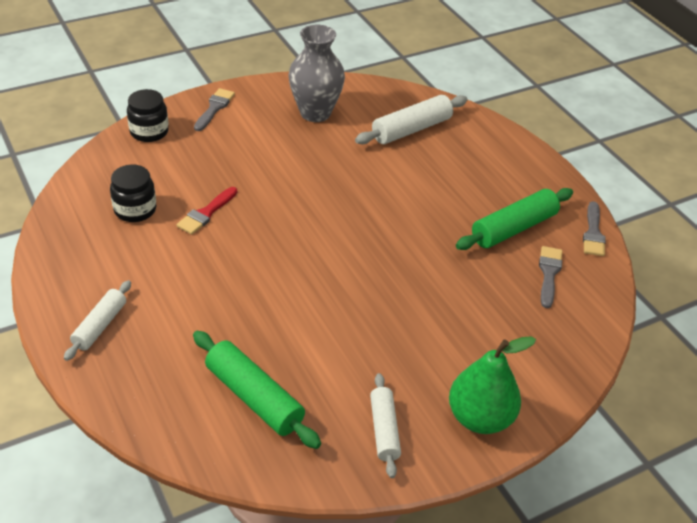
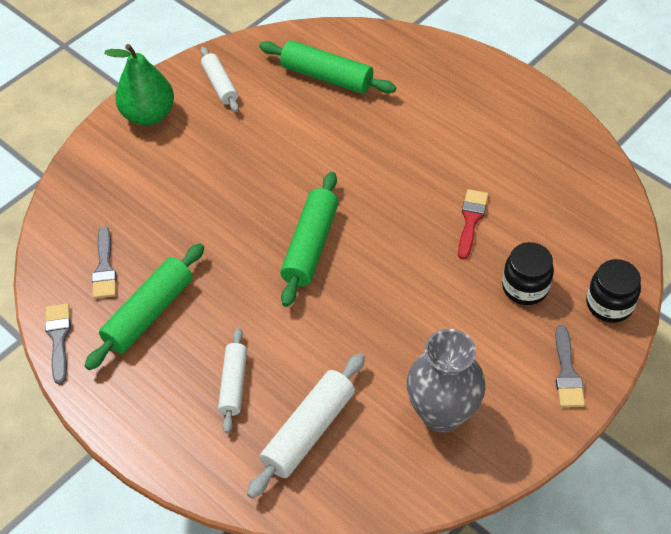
camera: 165 degrees right, 10 degrees up
(100, 326) = (479, 89): white rolling pin -> white rolling pin (233, 384)
(135, 210) = (540, 200): black jar -> black jar (525, 287)
(357, 236) = (310, 246): none -> green rolling pin

